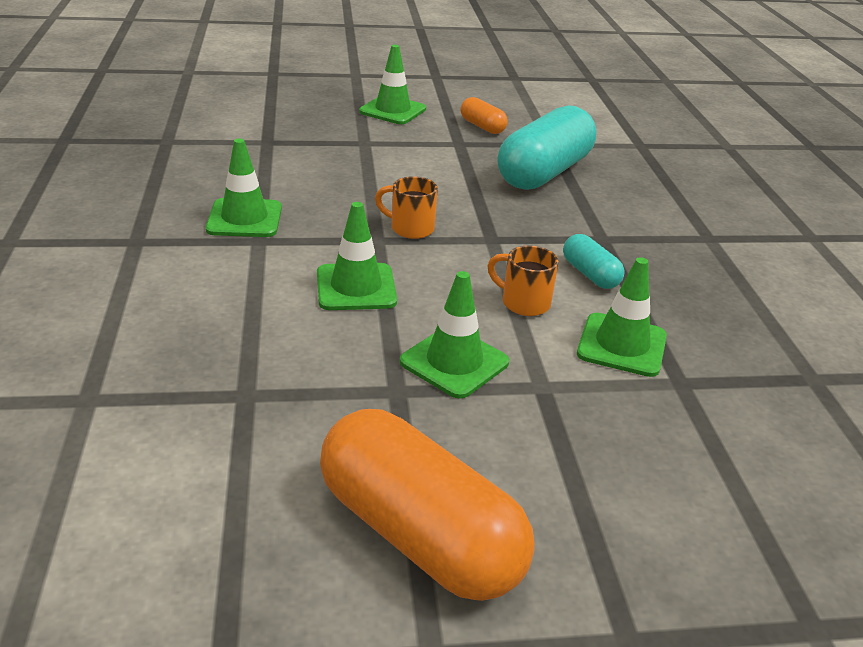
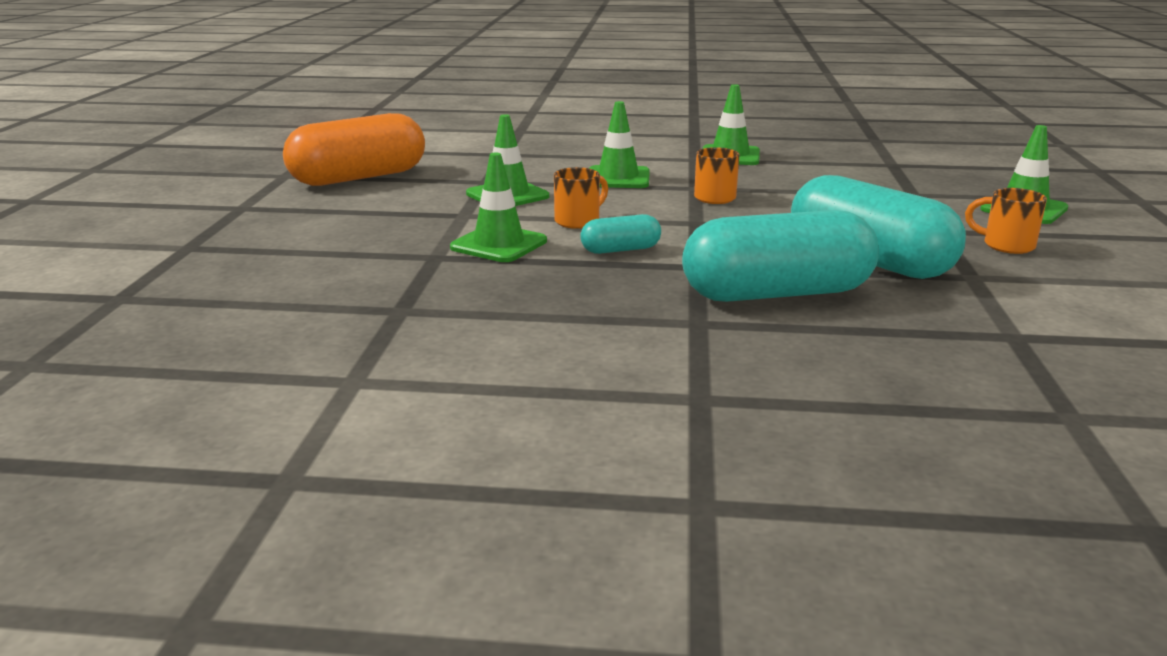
camera: 105 degrees right, 10 degrees down
(482, 127) = (1006, 245): orange capsule -> orange mug
(635, 208) = (777, 294): none -> turquoise capsule

